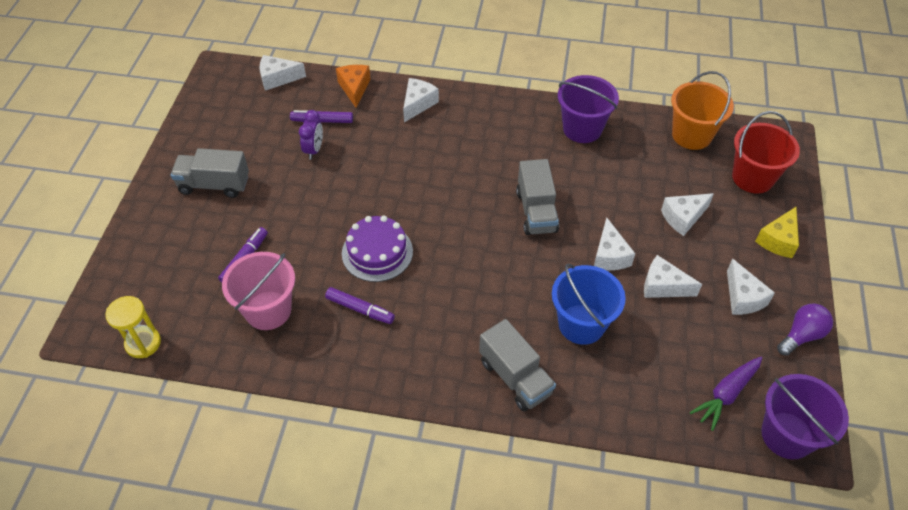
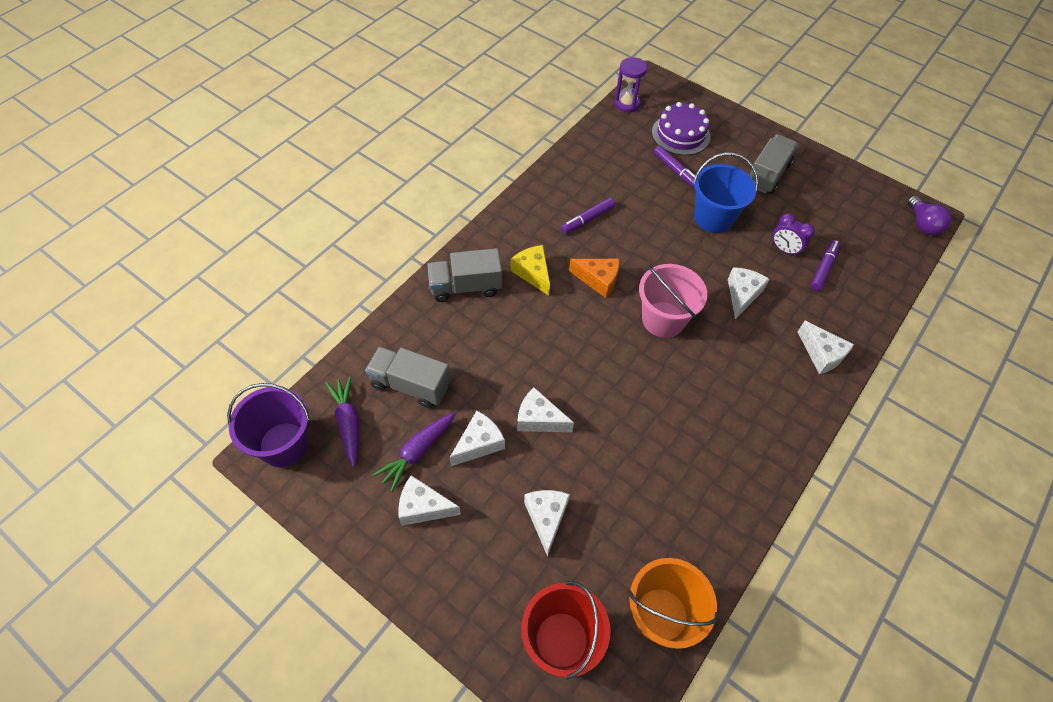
camera: 115 degrees right, 5 degrees up
(143, 343) = (627, 103): yellow hourglass -> purple hourglass
(268, 310) = (618, 169): pink bucket -> pink bucket (663, 319)
(278, 78) = (901, 255): white cheese -> white cheese (742, 295)
(354, 88) = (865, 310): orange cheese -> orange cheese (598, 280)
(377, 252) = (639, 250): purple cake -> purple cake (680, 134)
(536, 211) = (624, 386): grey truck -> grey truck (410, 385)
(581, 324) = (482, 355): blue bucket -> blue bucket (713, 218)
(582, 129) = (722, 494): purple bucket -> none
(706, 326) = (417, 452): none -> purple carrot
(778, 240) = (464, 598): yellow cheese -> yellow cheese (533, 273)
(801, 335) = (352, 531): purple light bulb -> purple light bulb (922, 224)

